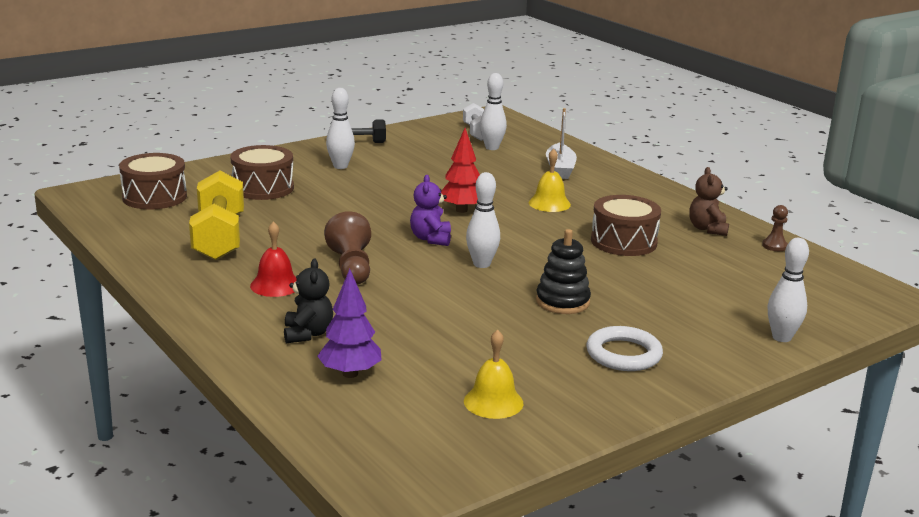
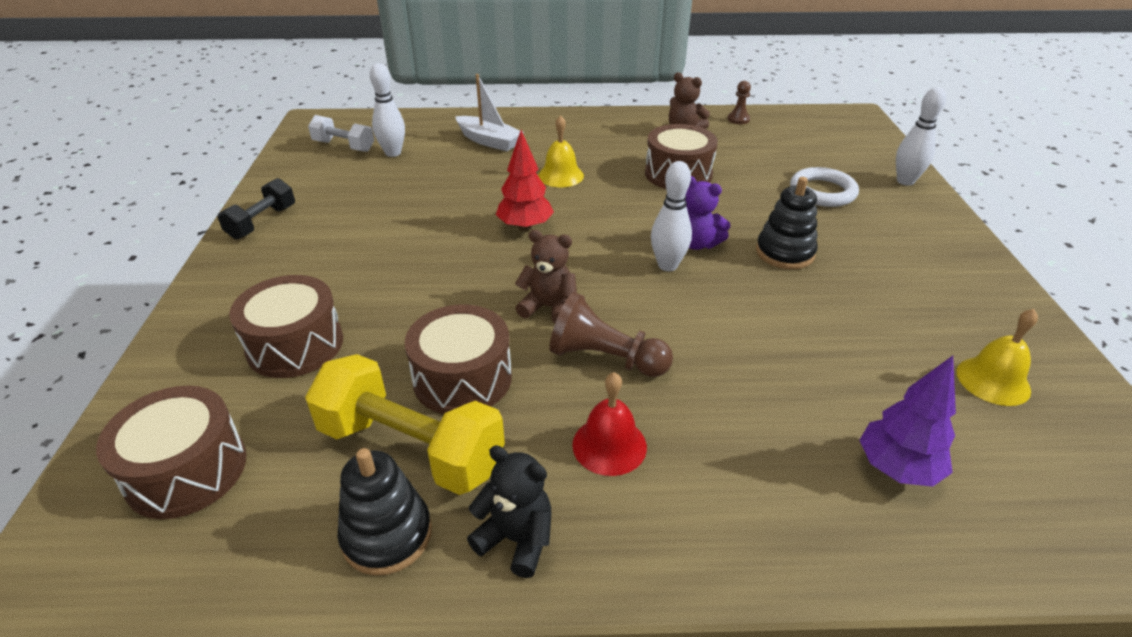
camera: 55 degrees left, 15 degrees up
(159, 249) = (387, 535): none -> black stacking toy
(285, 234) = (462, 378): none -> brown drum
(307, 334) = (771, 467): black teddy bear -> black teddy bear (516, 539)
(340, 166) = (311, 259): white bowling pin -> none
(380, 239) = (548, 307): none -> brown teddy bear
(431, 239) = (578, 273): purple teddy bear -> purple teddy bear (697, 243)
(623, 354) = (910, 263): white ring -> white ring (822, 192)

